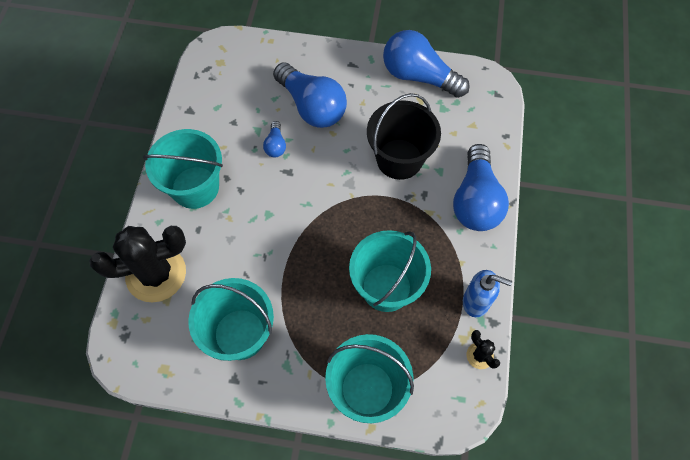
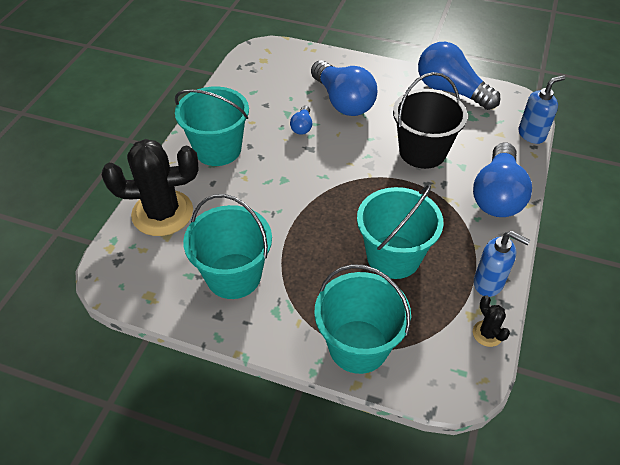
camera: 10 degrees right, 15 degrees down
(503, 121) = (531, 134): none -> blue soap dispenser

